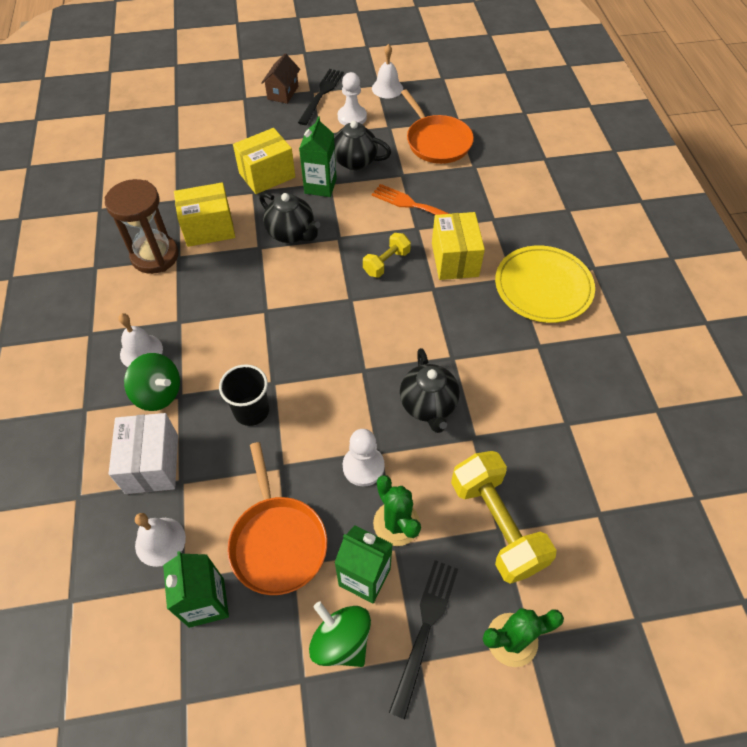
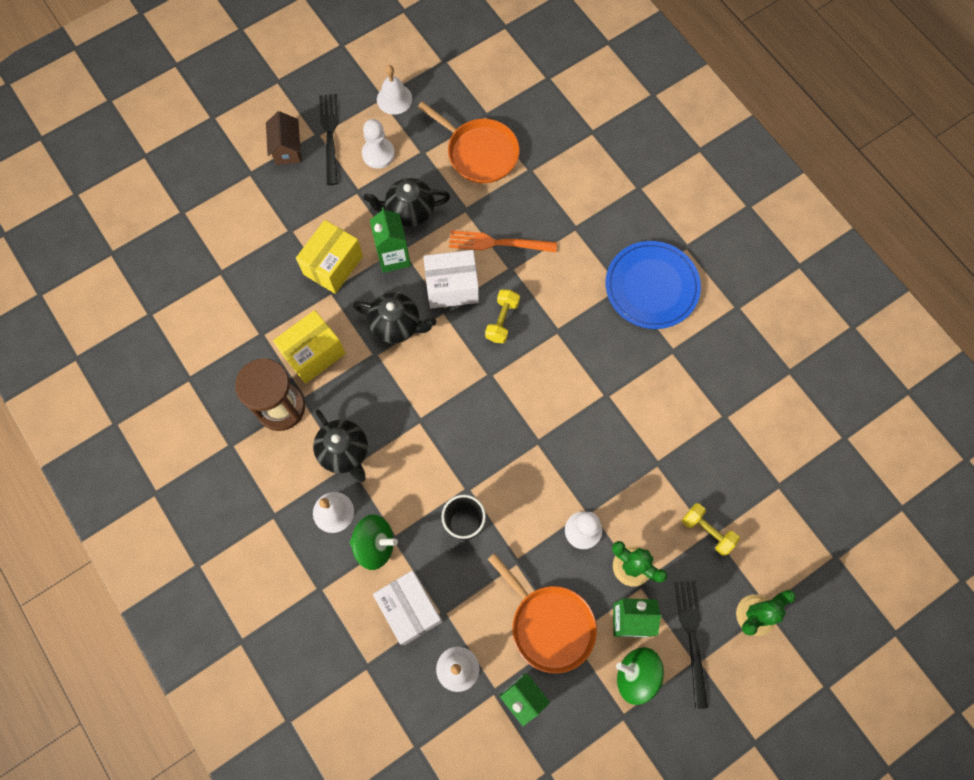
camera: 25 degrees left, 15 degrees up
(356, 224) = (452, 287): none -> white box
(428, 405) = (608, 451): black teapot -> black teapot (344, 452)
(454, 259) = (561, 290): yellow box -> none
(496, 525) = (707, 531): yellow dumbbell -> yellow dumbbell, size x0.54
(543, 287) = (651, 287): yellow plate -> blue plate

